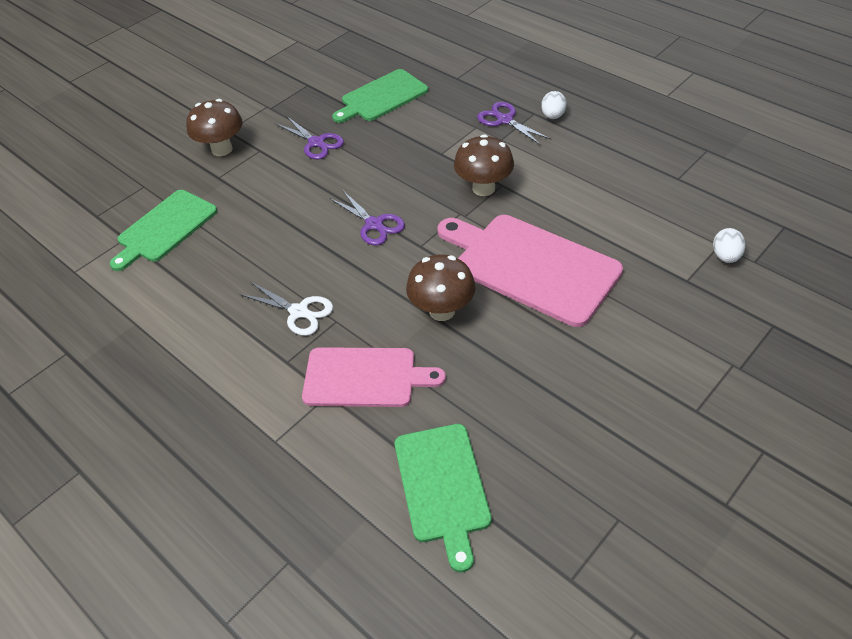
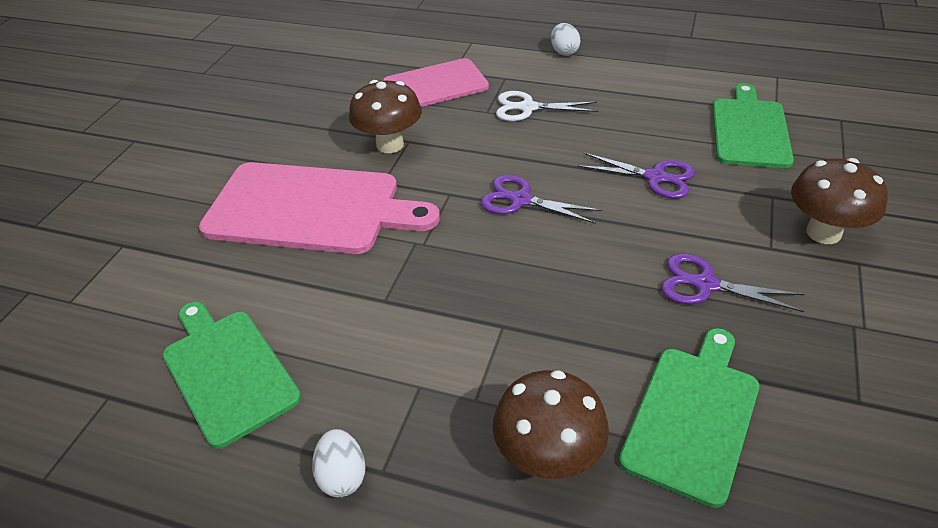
camera: 155 degrees right, 5 degrees down
(443, 487) = (333, 54): green cutting board -> green cutting board (227, 371)
(483, 188) = (408, 287): brown mushroom -> brown mushroom (548, 457)
(504, 120) = (431, 433): purple scissors -> purple scissors (655, 177)
(725, 256) = (65, 287): white egg -> white egg (564, 52)

